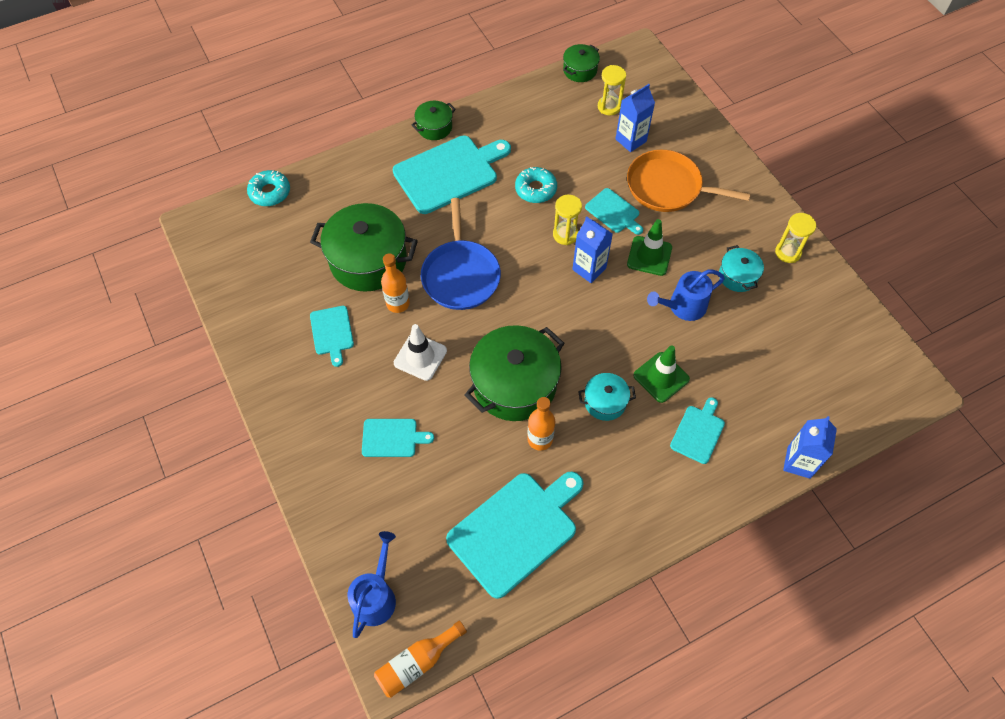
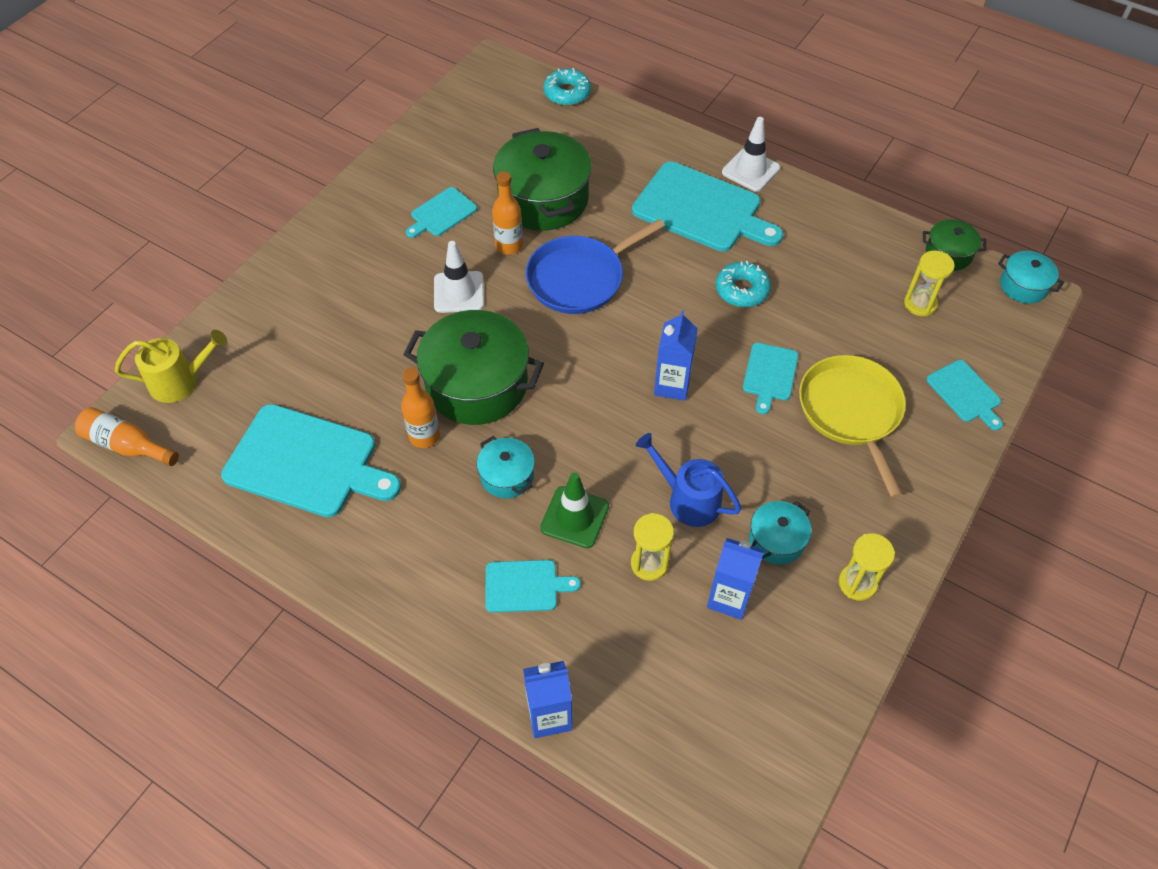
camera: 60 degrees right, 5 degrees down
(376, 596) = (180, 381): blue watering can -> yellow watering can
(392, 438) = (354, 314): turquoise cutting board -> turquoise cutting board (965, 393)
(434, 127) = (750, 170): green pot -> white traffic cone
(565, 234) = (701, 343): yellow hourglass -> yellow hourglass (649, 564)
(628, 51) = (1023, 286): none -> turquoise pot
(631, 140) = (889, 346): blue carton -> blue carton (729, 598)
(649, 256) = (734, 435): green traffic cone -> none
(668, 187) = (851, 412): orange pan -> yellow pan

